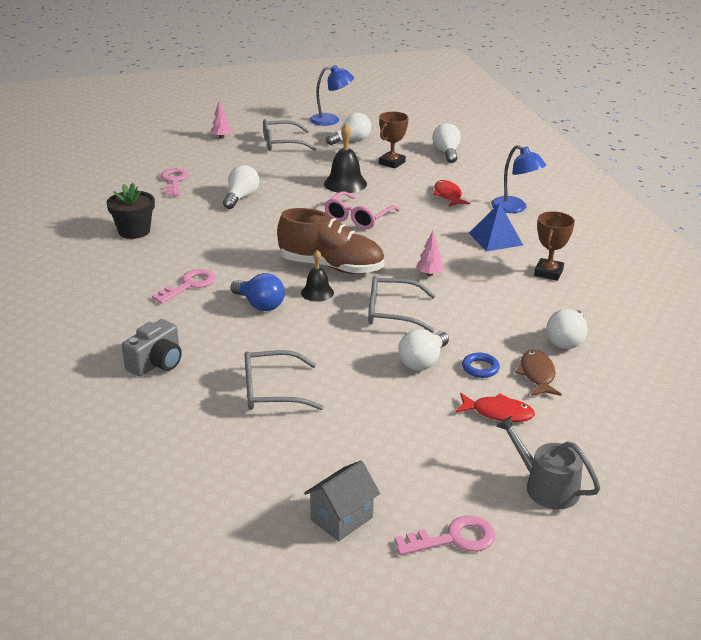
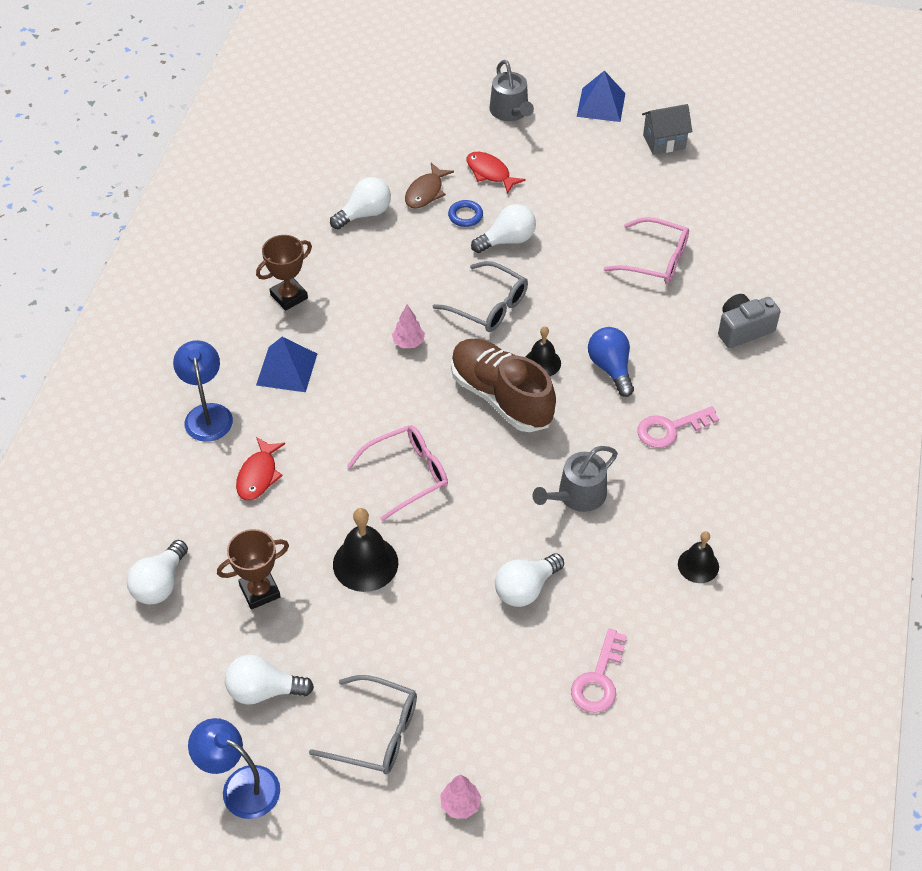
camera: 150 degrees left, 20 degrees up
(134, 231) = (698, 565): black flower pot -> black bell
(237, 238) = (577, 495): none -> grey watering can
(272, 391) = (655, 260): grey glasses -> pink glasses
(453, 539) = (601, 105): pink key -> blue pyramid

